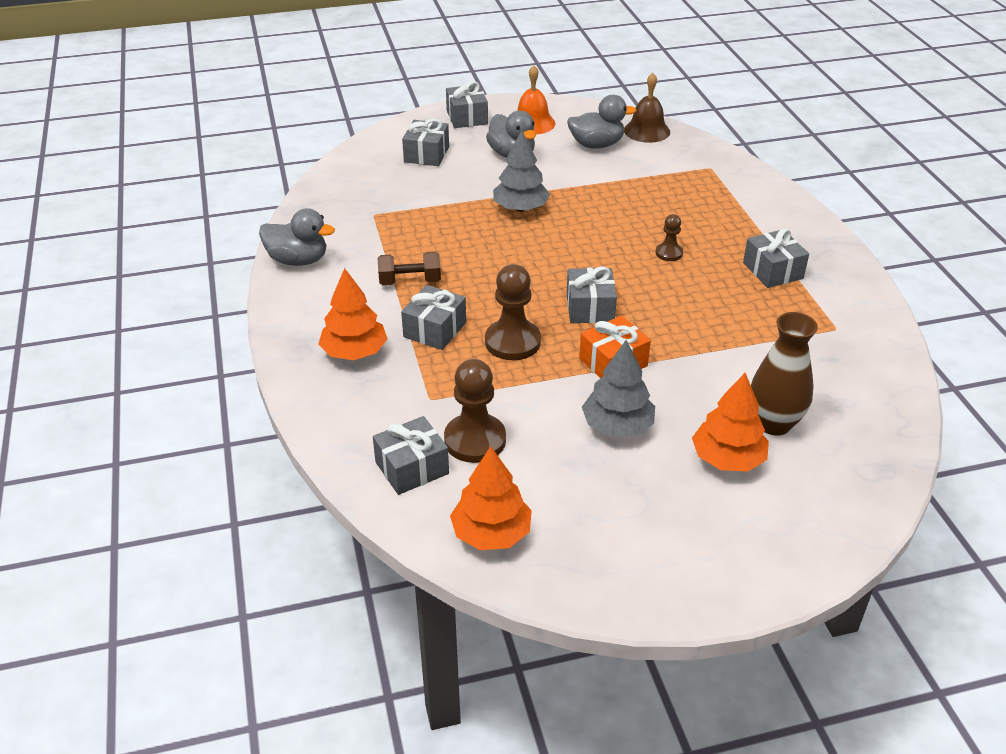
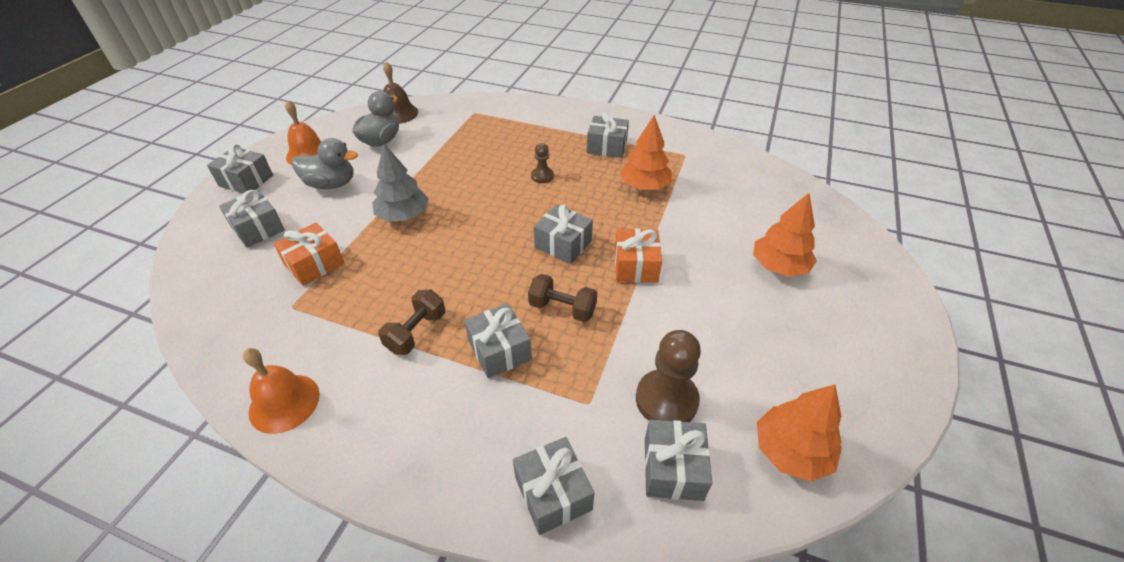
camera: 55 degrees left, 5 degrees up
(298, 260) = (284, 403): grey duck -> orange bell
(338, 414) = (553, 493): none -> grey gift
(354, 352) = (473, 429): orange tree -> orange tree (644, 186)
(422, 199) = (314, 264): none -> orange gift
(512, 342) = (562, 308): brown pawn -> brown dumbbell
(617, 425) = (708, 302): grey tree -> none
(773, 423) = (757, 227): brown vase -> none

